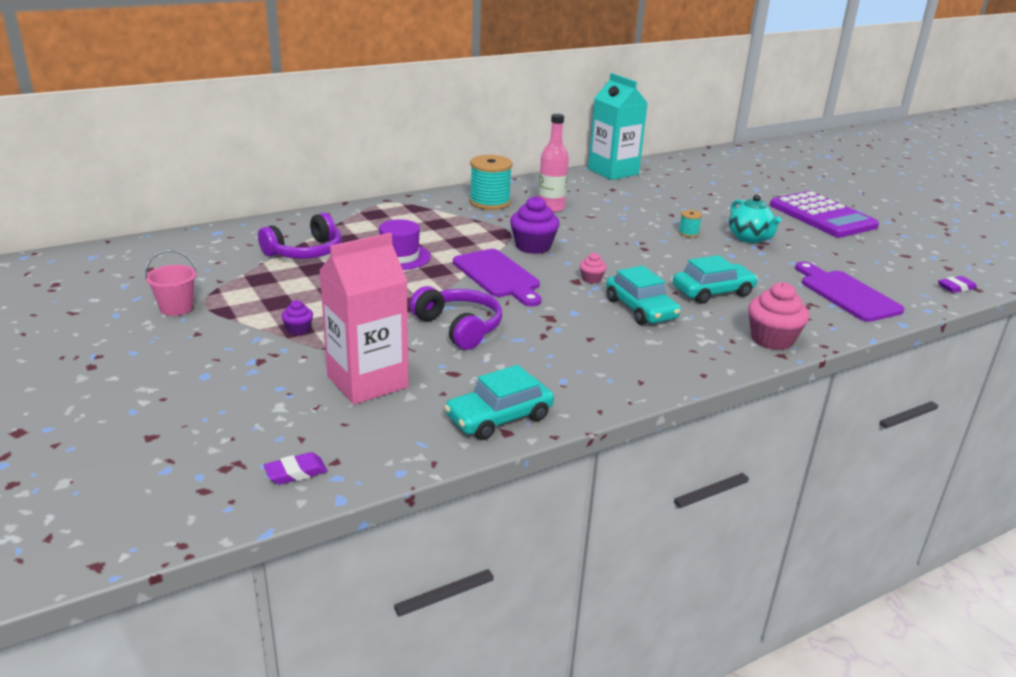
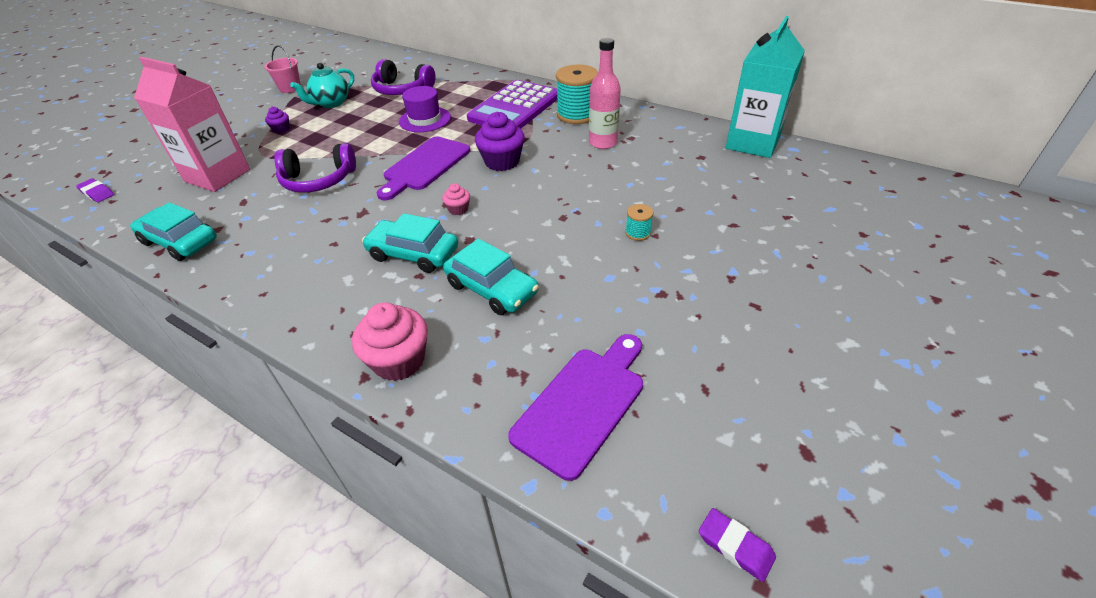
camera: 65 degrees right, 15 degrees up
(459, 327) = (318, 180): purple headphones -> purple headphones turned 60 degrees clockwise
(641, 309) = (413, 254): turquoise car -> turquoise car turned 75 degrees clockwise
(749, 238) = (678, 279): turquoise teapot -> turquoise teapot (331, 103)
(822, 216) = (849, 326): purple calculator -> purple calculator (515, 107)

